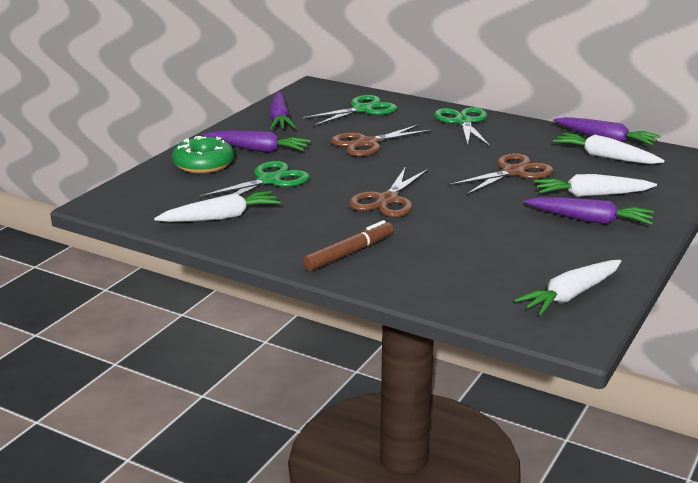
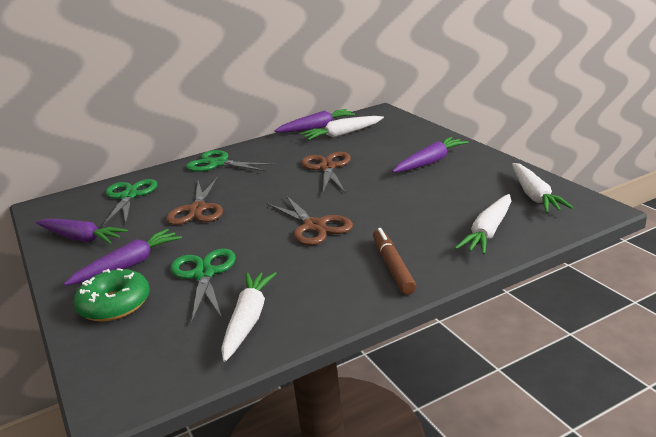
camera: 55 degrees left, 0 degrees up
(591, 195) = (393, 152): white carrot -> white carrot (488, 232)

